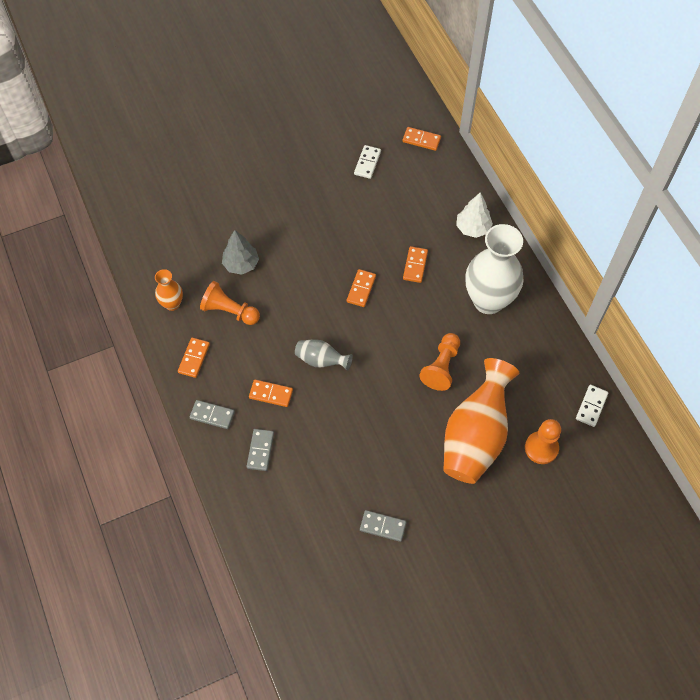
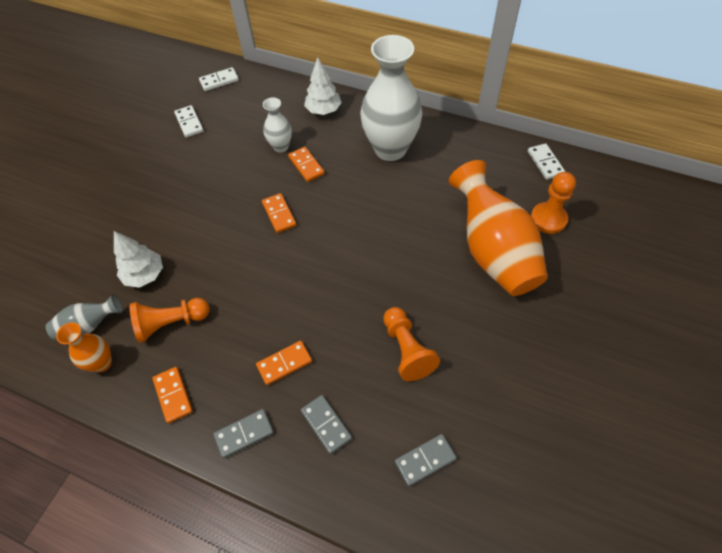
camera: 40 degrees left, 5 degrees down
(241, 264) = (145, 275): grey tree -> white tree
(321, 360) = (302, 296): grey vase -> grey vase (89, 326)
(383, 526) = (506, 391): grey domino -> grey domino (425, 460)
(412, 235) = (281, 147): none -> white vase
(421, 140) = (219, 81): orange domino -> white domino
(441, 367) = (408, 221): orange pawn -> orange pawn (407, 350)

